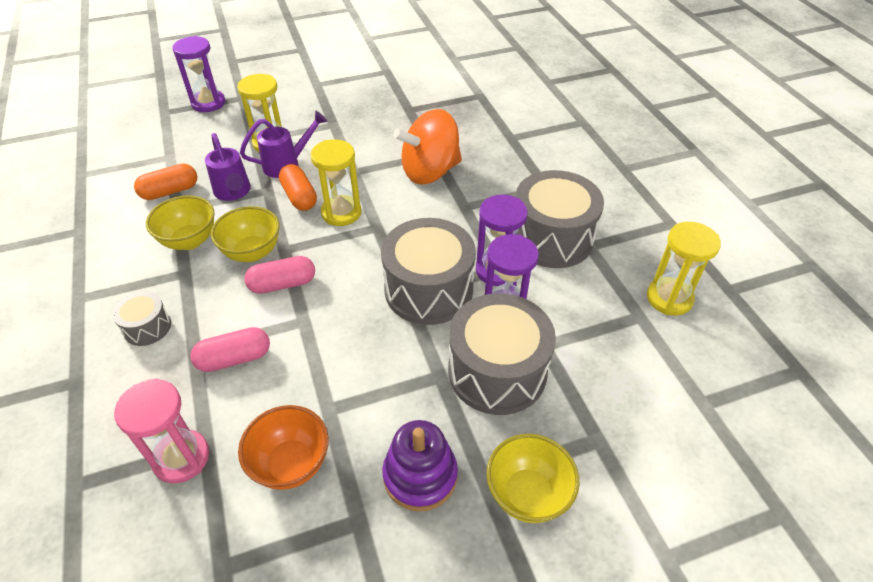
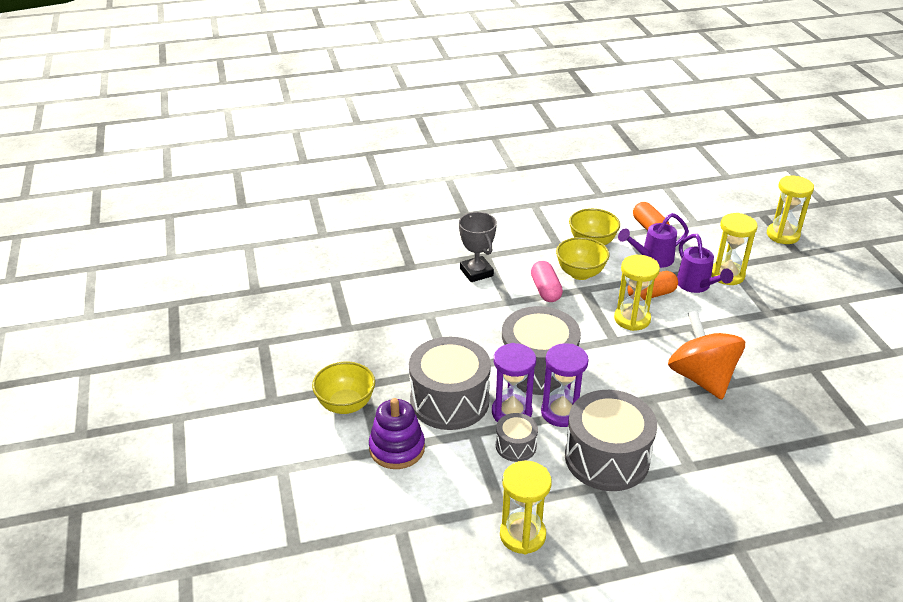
camera: 95 degrees right, 10 degrees down
(147, 327) = (507, 234): grey drum -> grey drum (516, 446)
(181, 458) = (404, 258): pink hourglass -> none
(208, 103) = (782, 235): purple hourglass -> yellow hourglass
(234, 358) = (476, 272): pink capsule -> grey trophy
(291, 464) = (391, 300): orange bowl -> none
(420, 476) = (371, 355): purple stacking toy -> purple stacking toy (397, 448)

